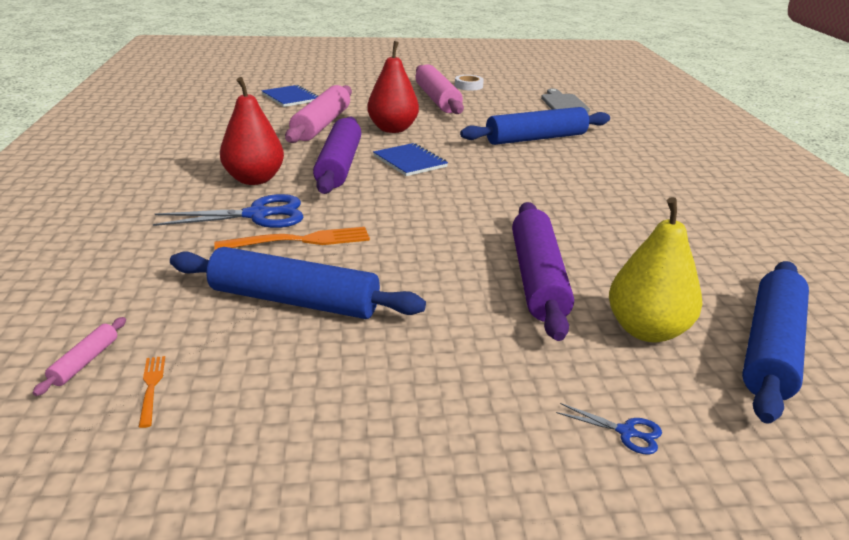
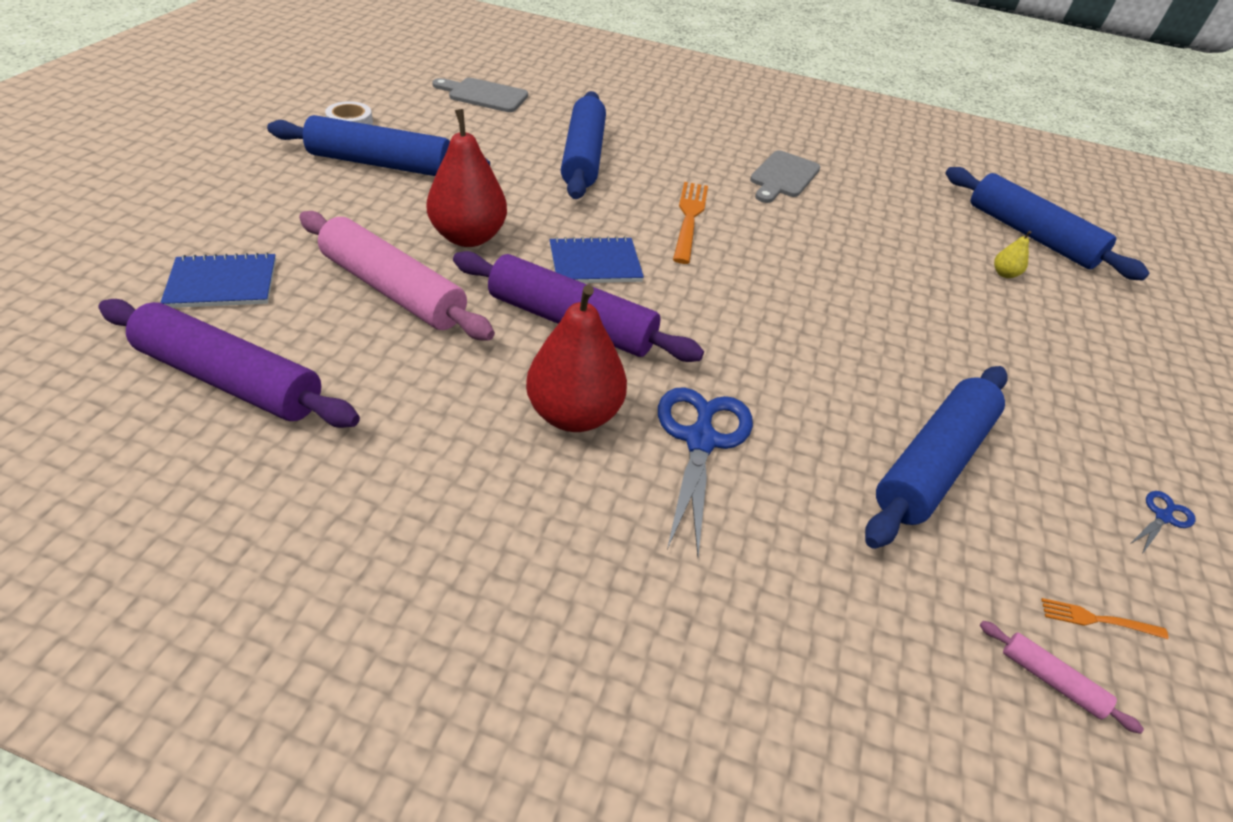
camera: 70 degrees left, 15 degrees up
(301, 240) = (789, 419): orange fork -> orange fork (689, 218)
(437, 99) = (381, 163): pink rolling pin -> blue rolling pin
(537, 279) = (914, 290): purple rolling pin -> purple rolling pin (230, 379)
(626, 432) = (1134, 342): blue scissors -> blue scissors (1162, 517)
(639, 204) = (783, 177): none -> grey cutting board
(647, 330) = (1004, 274): yellow pear -> yellow pear, size x0.42

